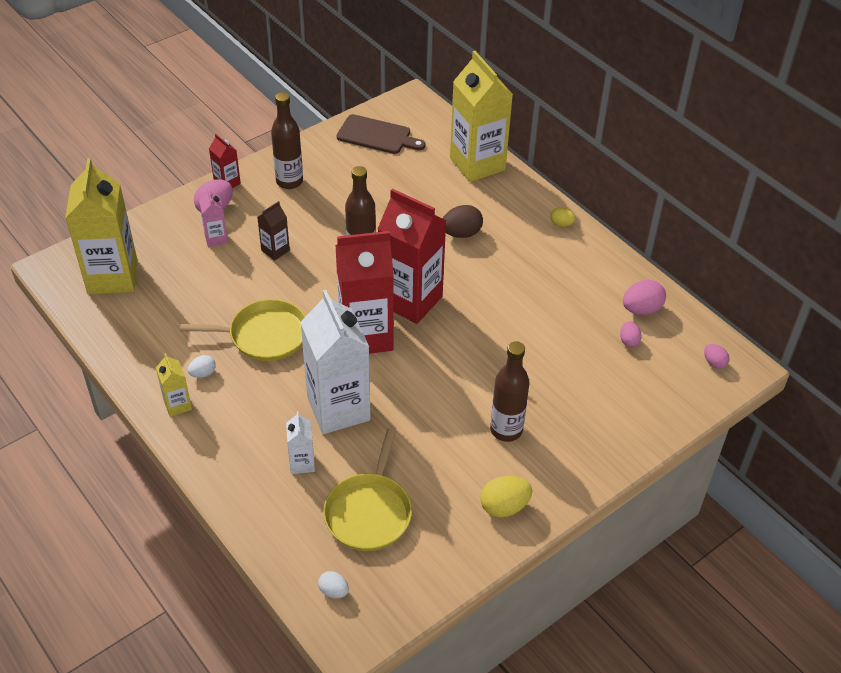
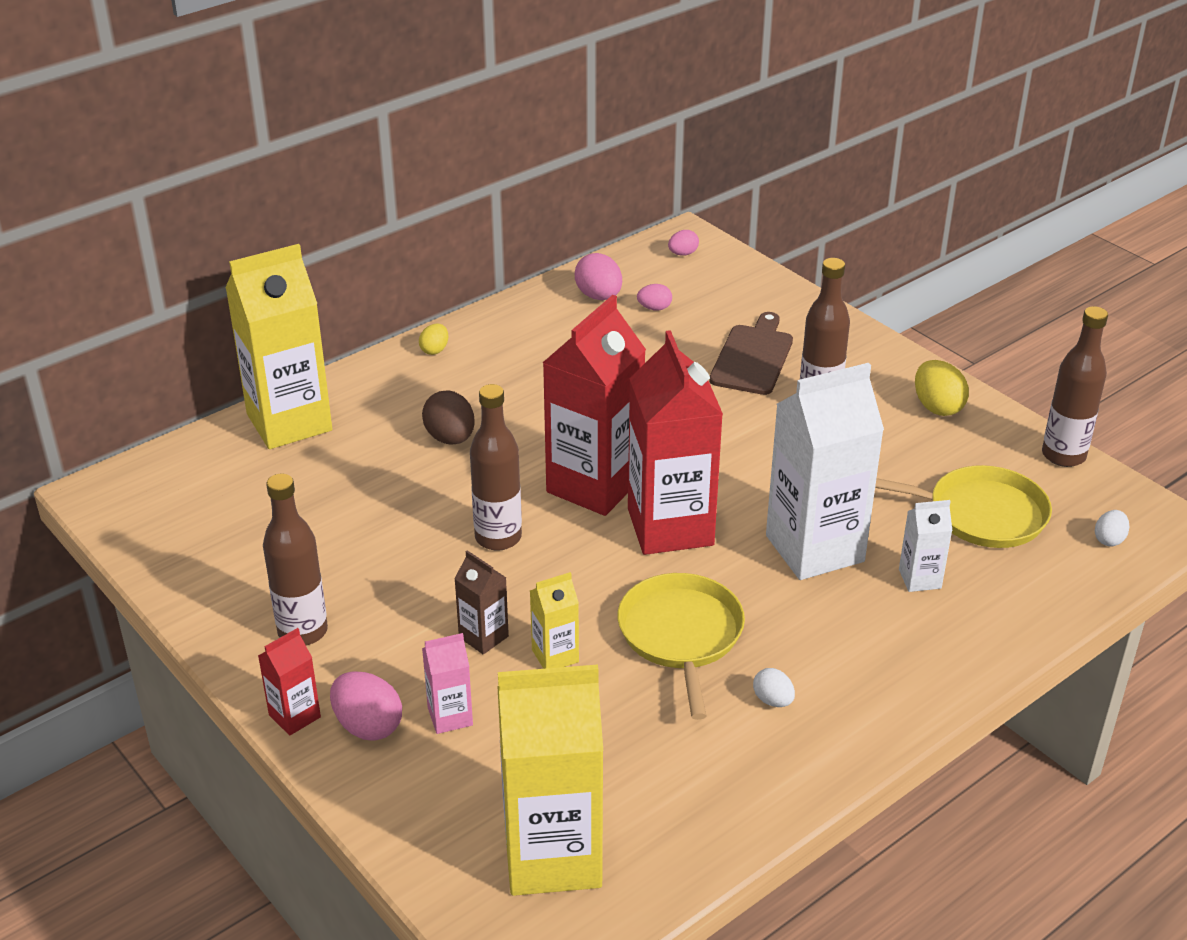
camera: 90 degrees left, 10 degrees down
(177, 405) = (843, 724): yellow carton -> yellow carton (555, 656)
(377, 135) = (193, 530): brown cutting board -> brown cutting board (752, 357)
(439, 583) = (1063, 455): none -> brown bottle

